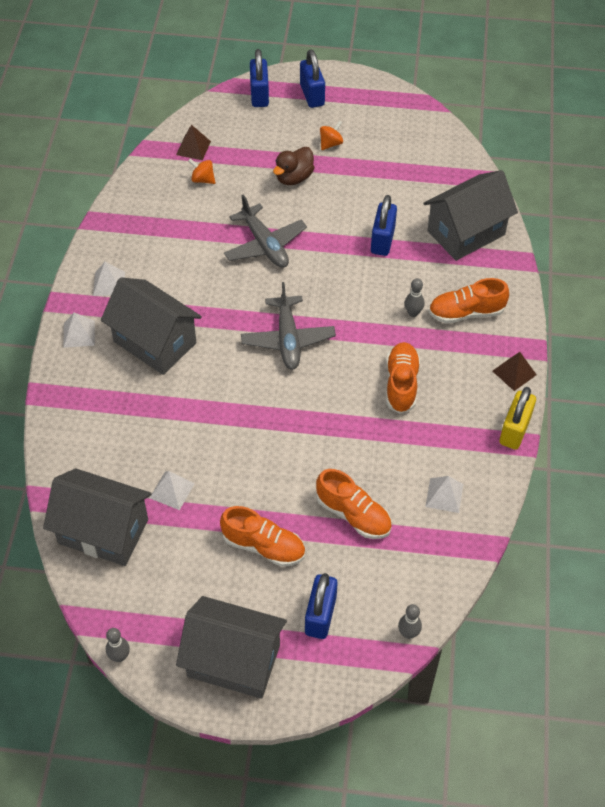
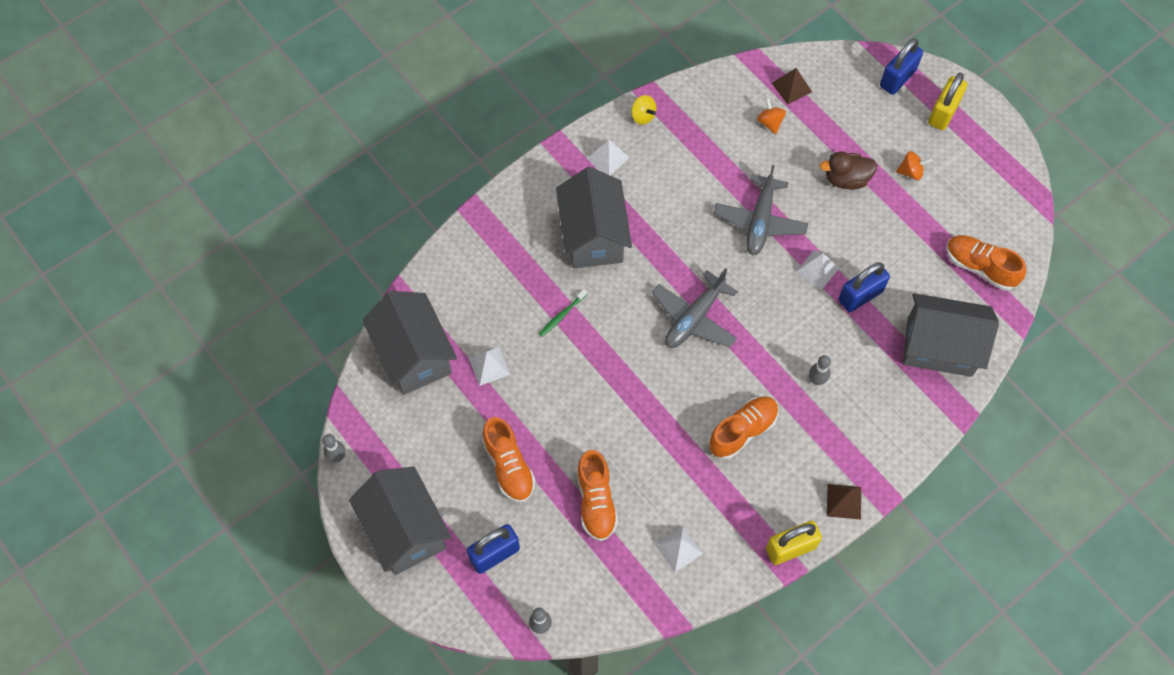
camera: 45 degrees right, 10 degrees up
(79, 334) = (546, 183): white pyramid -> white pyramid (817, 269)
(105, 238) = (643, 116): none -> yellow spinning top
(189, 412) = (562, 315): none -> green toothbrush
(312, 95) = (943, 113): blue padlock -> yellow padlock
(466, 313) = (861, 417): orange shoe -> orange shoe (980, 267)

